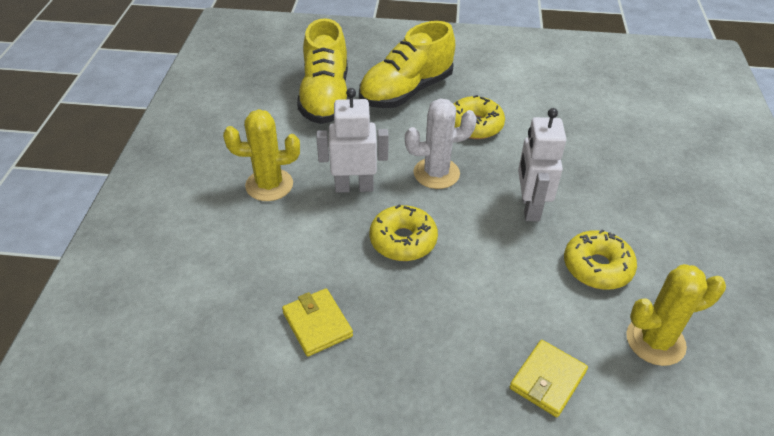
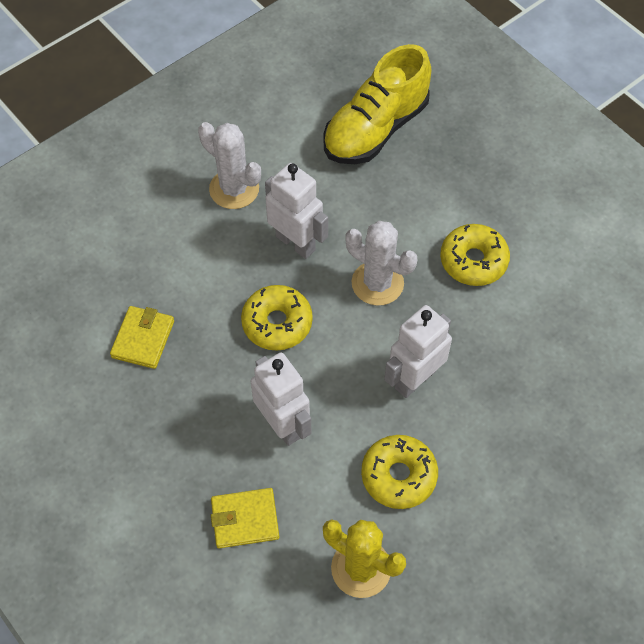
camera: 45 degrees right, 15 degrees up
(269, 185) = (234, 189): yellow cactus -> white cactus
(406, 91) = (456, 175): yellow shoe -> none
(489, 297) = (283, 424): none -> white robot

